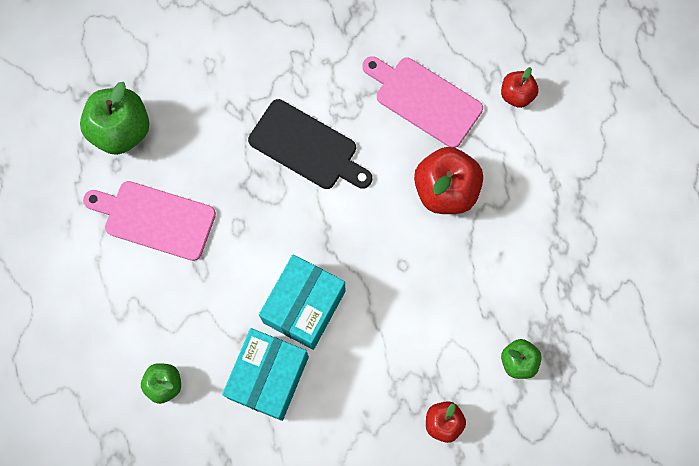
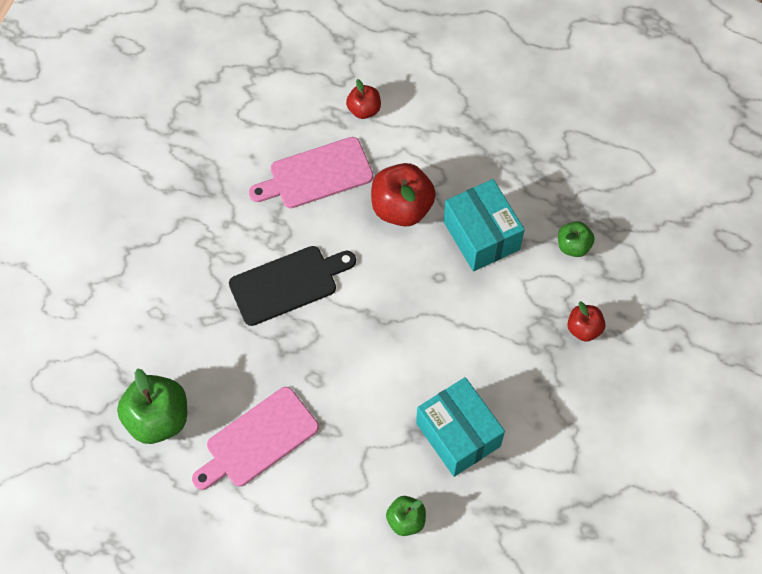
camera: 55 degrees left, 10 degrees down
(304, 307) = (419, 370): turquoise box -> turquoise box (481, 235)

